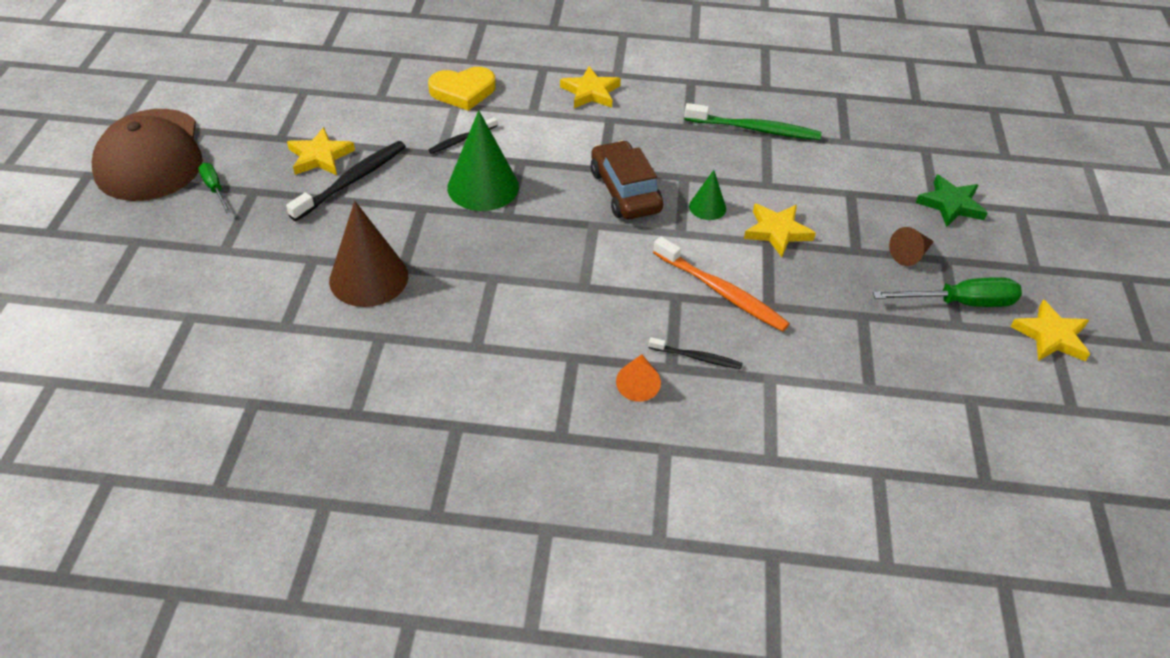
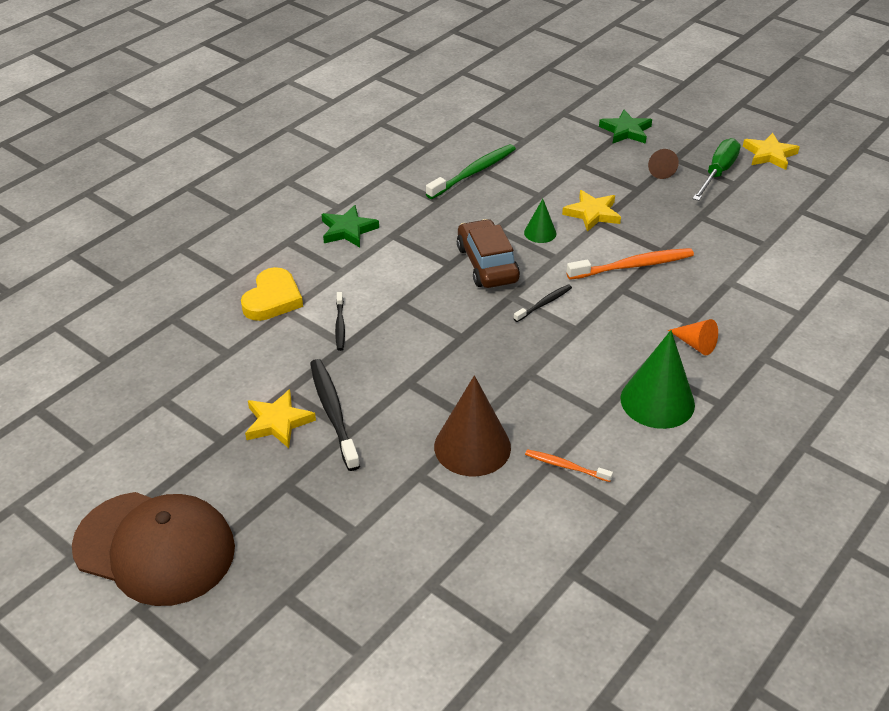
camera: 55 degrees left, 5 degrees down
(215, 189) = (257, 512): green screwdriver -> none
(385, 349) = (565, 466): none -> orange toothbrush
(483, 187) = (413, 337): green cone -> green cone (657, 401)
(590, 92) = (348, 230): yellow star -> green star
(625, 191) = (487, 264): brown car -> brown car turned 60 degrees clockwise
(697, 357) = (689, 305): black toothbrush -> black toothbrush (544, 303)

